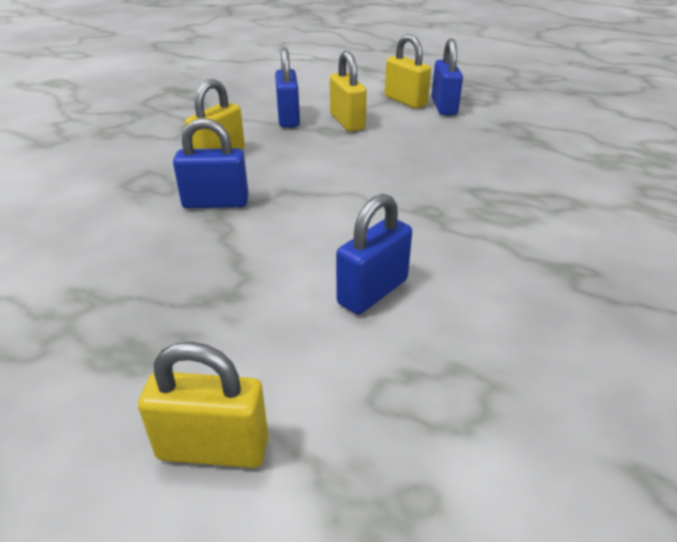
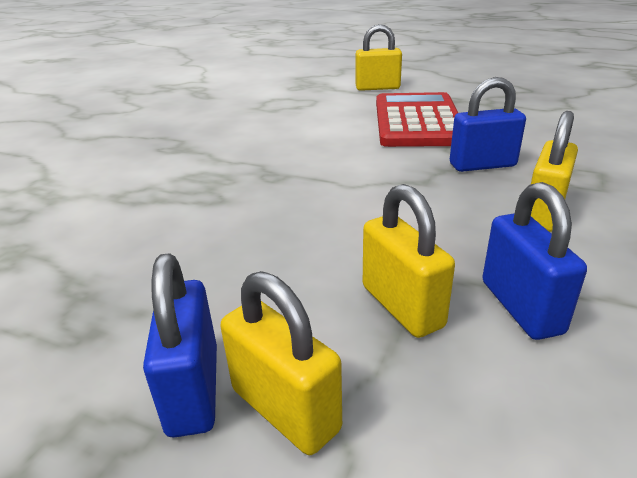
camera: 175 degrees right, 5 degrees down
(222, 290) = (417, 121): none -> red calculator
(372, 291) = (320, 128): blue padlock -> none

